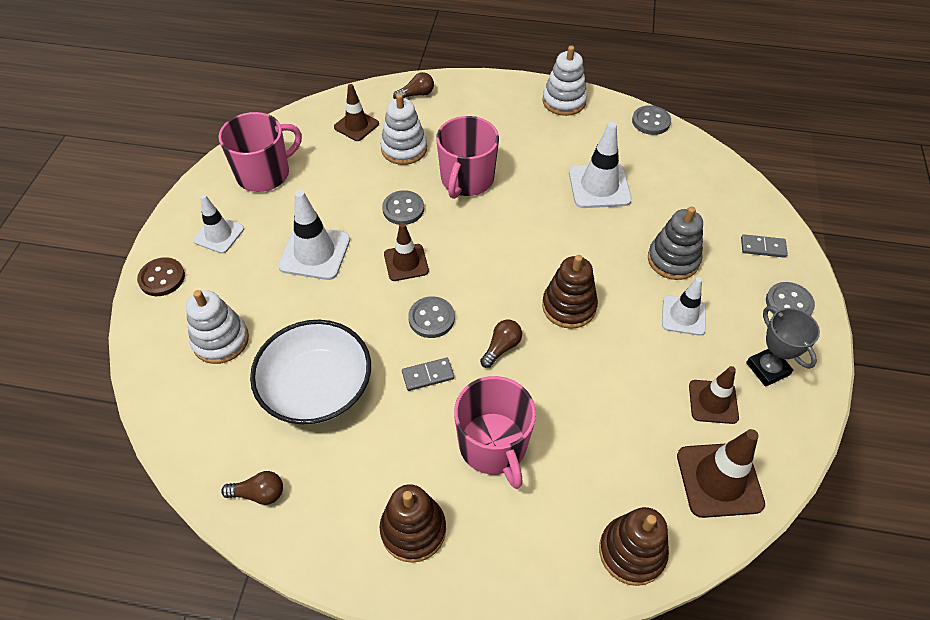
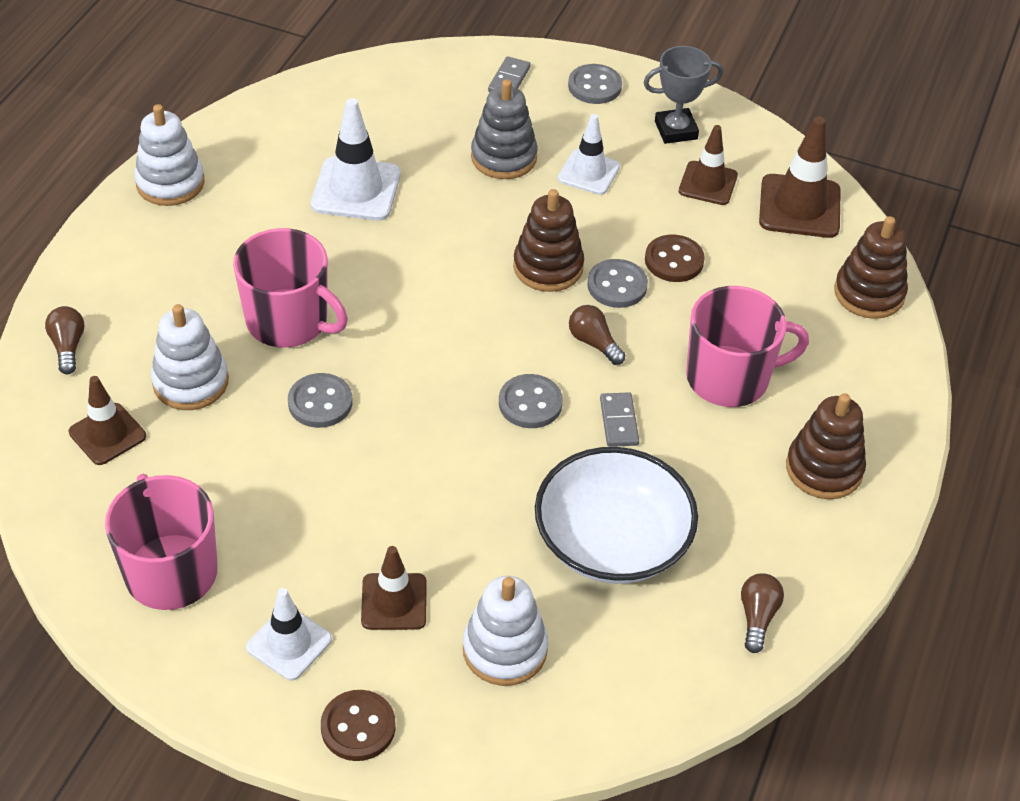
camera: 80 degrees left, 5 degrees down
(314, 253) = (371, 519): white traffic cone -> none
(406, 262) = (425, 415): brown traffic cone -> brown traffic cone (394, 602)
(609, 388) = (674, 260): none -> brown button
(651, 121) = (255, 109): grey button -> grey button (617, 285)

